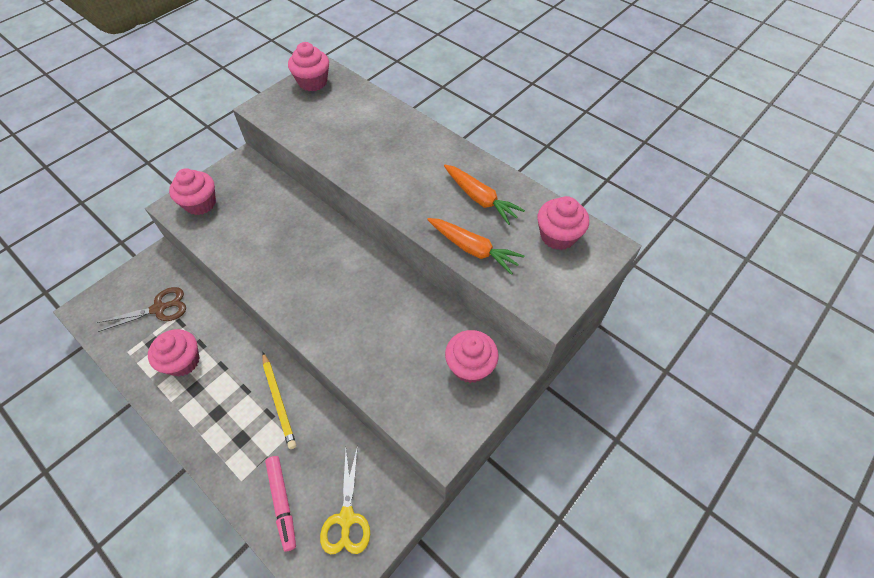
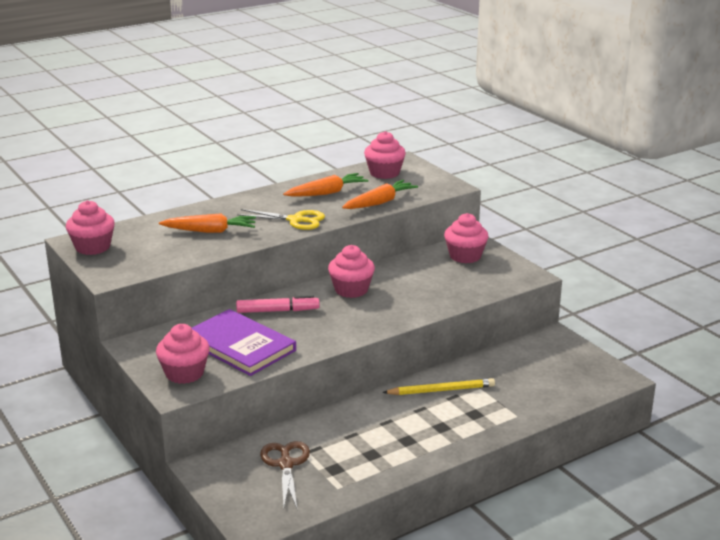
camera: 75 degrees left, 30 degrees down
(183, 361) = (369, 447): pink cupcake -> pink cupcake (351, 290)
(246, 224) = (240, 346): none -> purple book
(282, 503) = (543, 394): pink marker -> pink marker (277, 311)
(346, 519) = (564, 365): yellow scissors -> yellow scissors (296, 220)
(362, 139) = (210, 231): none -> orange carrot

